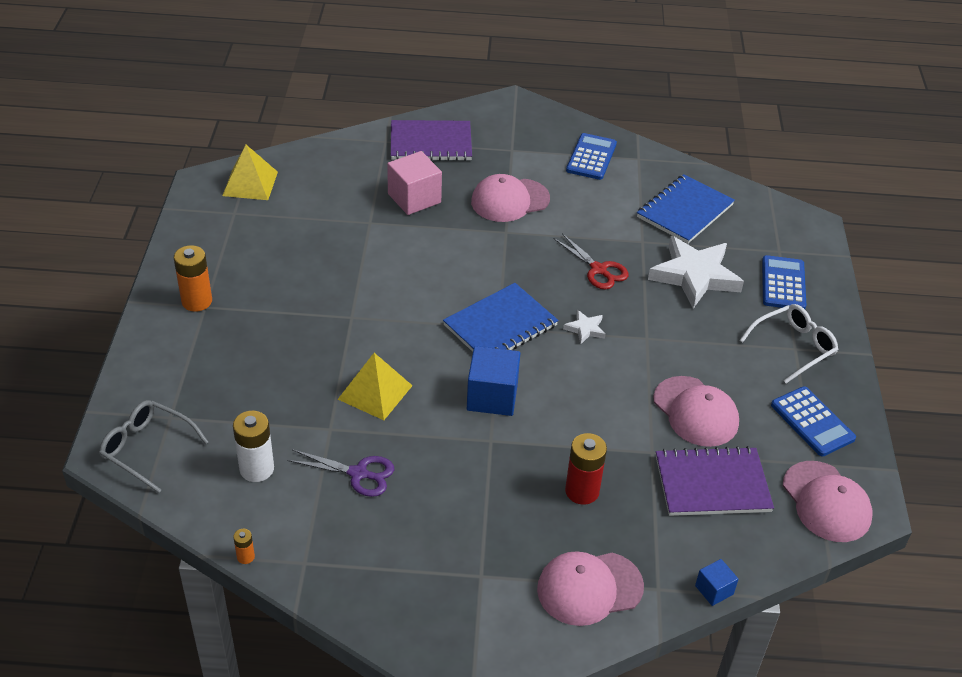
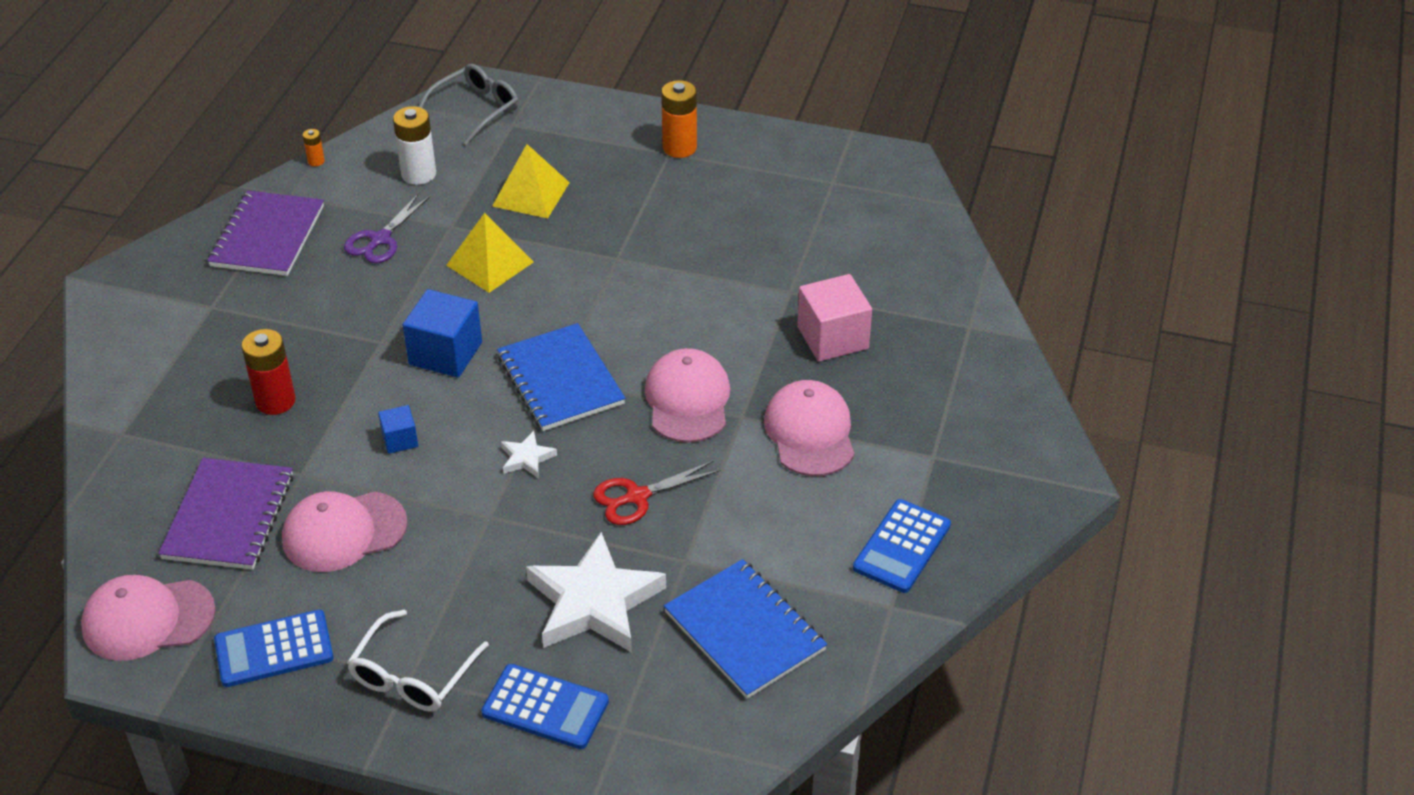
camera: 105 degrees right, 0 degrees up
(250, 183) = (889, 198): yellow pyramid -> yellow pyramid (531, 194)
(431, 143) = (960, 371): purple notebook -> purple notebook (268, 236)
(589, 588) = (152, 381): pink cap -> pink cap (687, 400)
(591, 157) = (901, 546): blue calculator -> blue calculator turned 90 degrees clockwise
(714, 590) = (93, 478): blue cube -> blue cube (400, 440)
(793, 347) = (413, 675): white glasses -> white glasses turned 45 degrees clockwise

